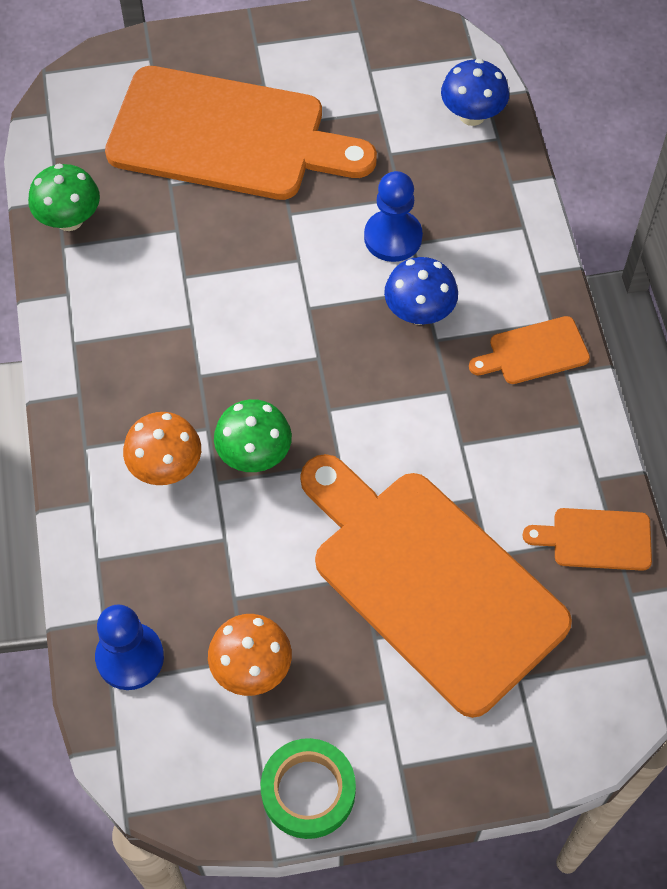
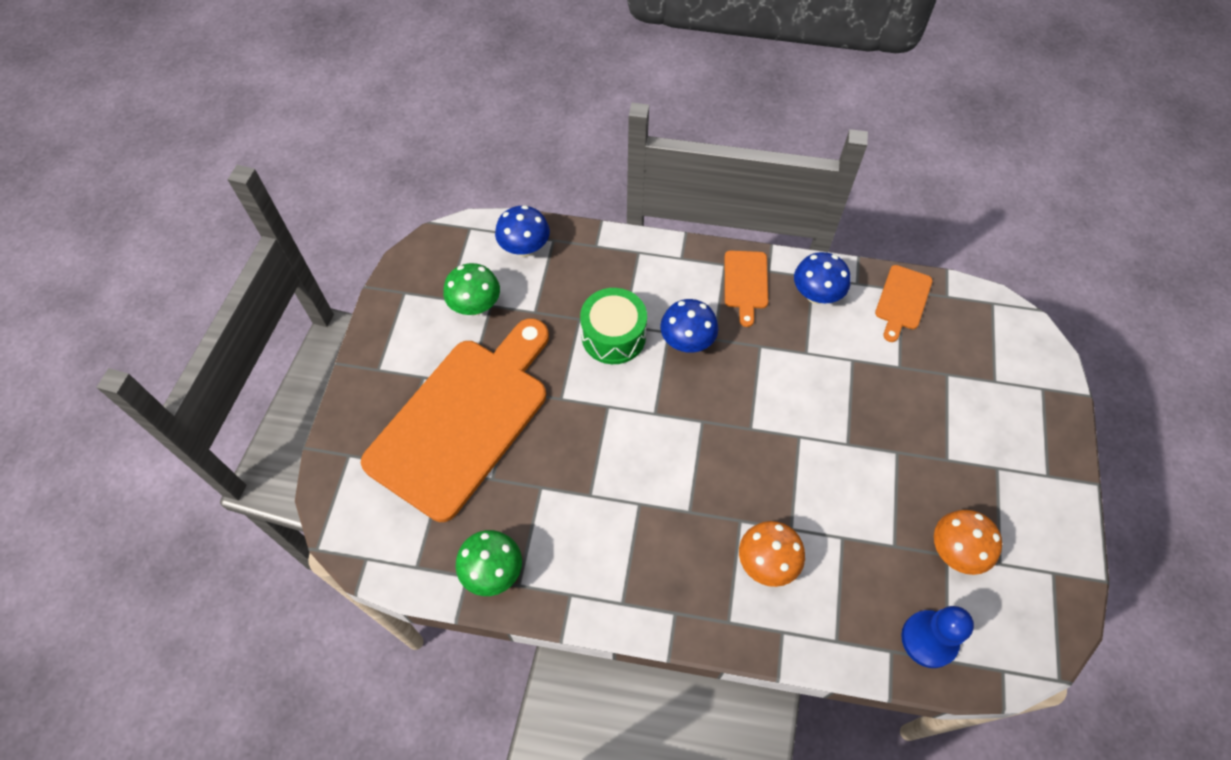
camera: 70 degrees left, 0 degrees up
(254, 455) = (774, 493): green mushroom -> green mushroom (475, 305)
(308, 791) = (1058, 542): green tape -> none
(393, 237) = (613, 336): blue pawn -> green drum
(430, 582) = (912, 409): orange cutting board -> none
(555, 435) = (816, 294): none -> blue mushroom

